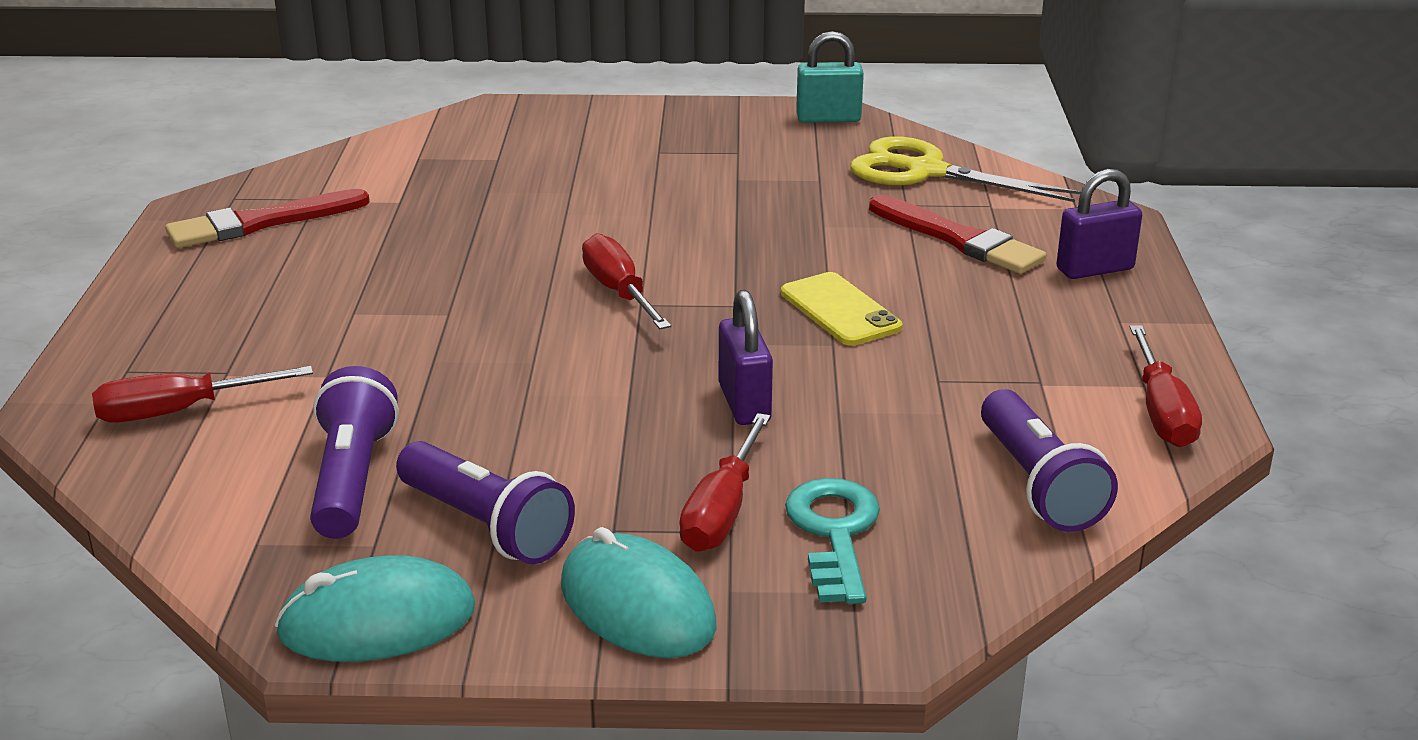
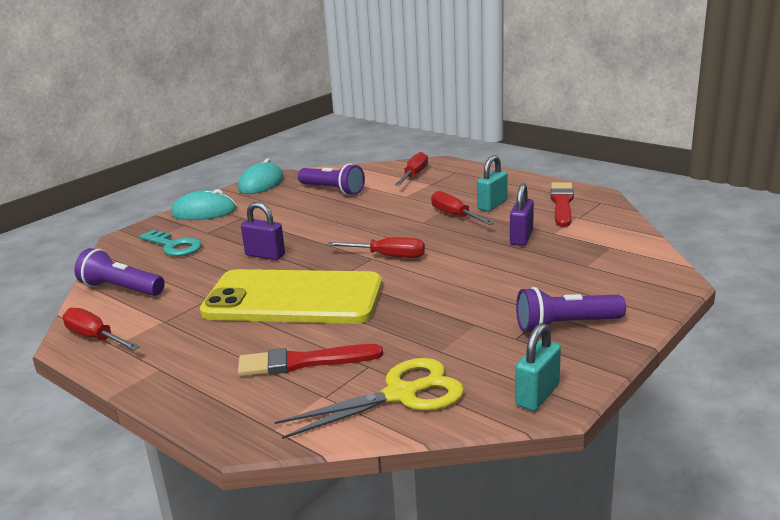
camera: 130 degrees right, 5 degrees down
(313, 275) = (492, 205): none -> turquoise padlock
(486, 526) = (275, 202): purple flashlight -> purple flashlight (565, 325)
(722, 512) = (217, 233): red screwdriver -> red screwdriver (454, 215)
(840, 310) = (293, 298): yellow phone -> yellow phone, size x2.31
(1094, 269) = (206, 390): purple padlock -> purple padlock (521, 238)

